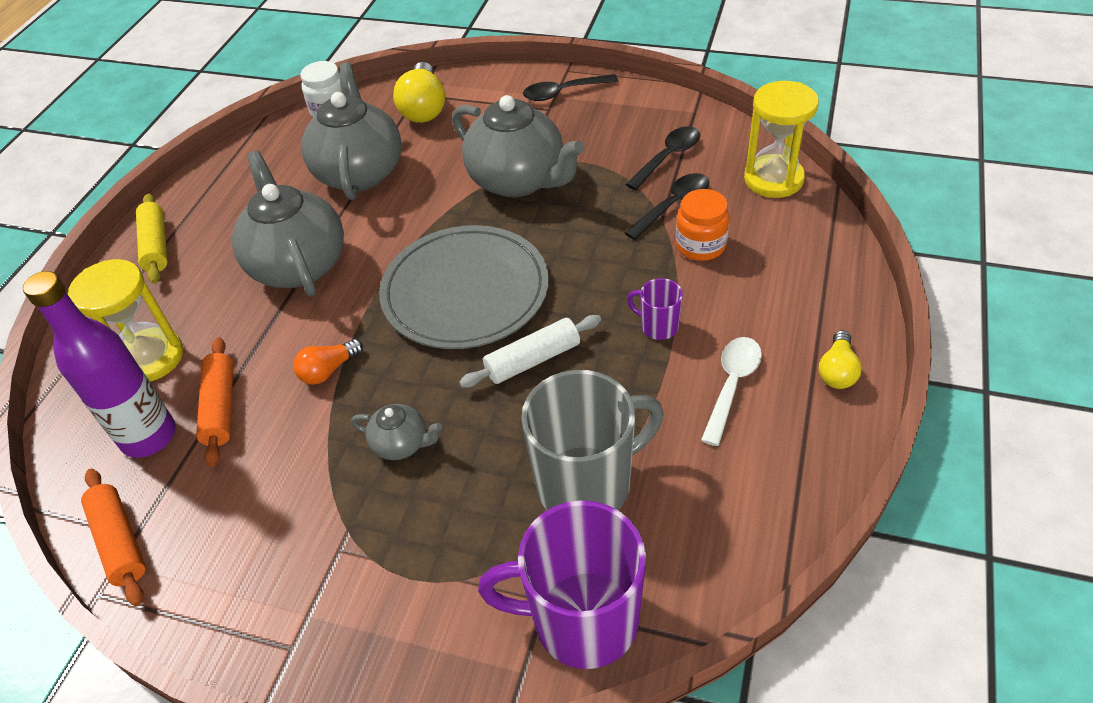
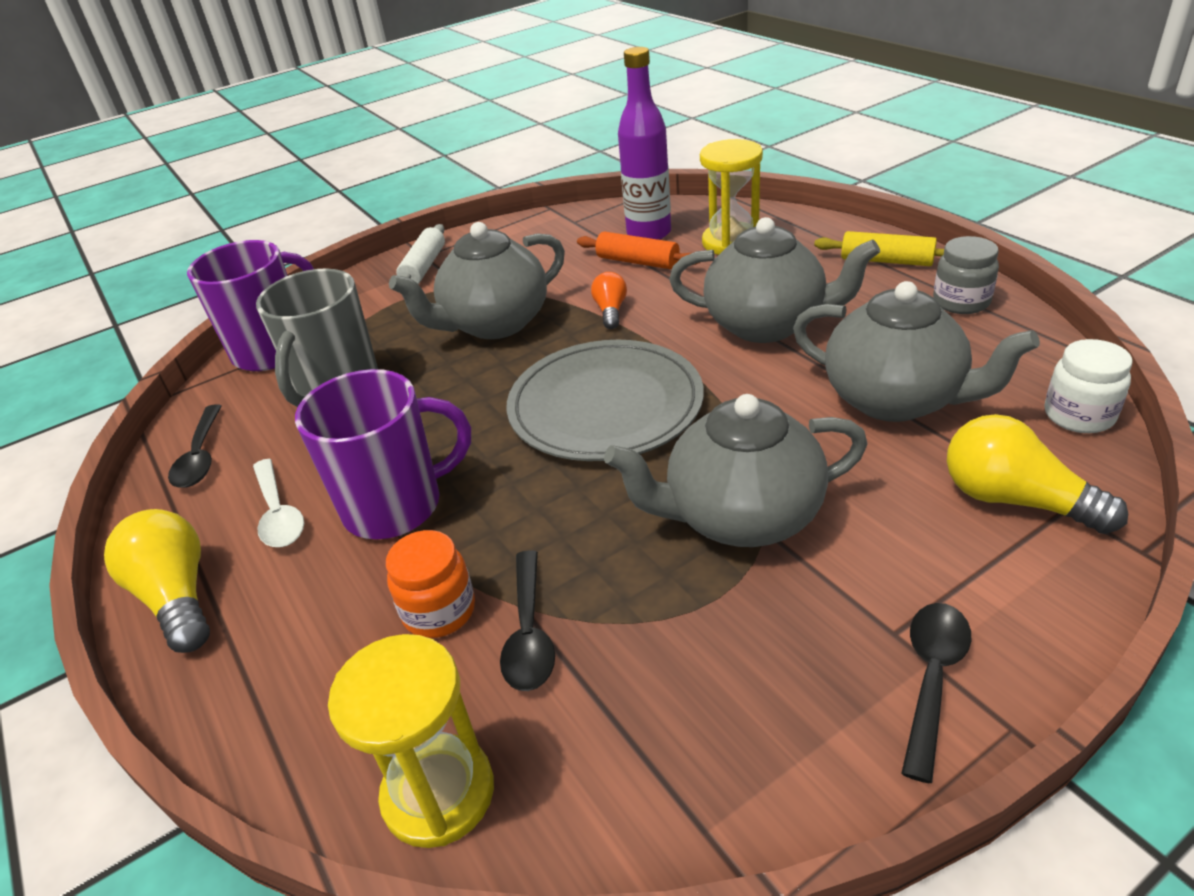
camera: 130 degrees right, 10 degrees down
(119, 542) = (576, 217): orange rolling pin -> none
(213, 188) = (961, 302): none -> grey jar
(401, 444) = (494, 324): grey teapot -> grey teapot, size x2.15
(533, 360) = (474, 412): white rolling pin -> white rolling pin (424, 267)
(658, 326) = (396, 506): purple mug -> purple mug, size x2.19
(668, 157) = (626, 698): black spoon -> black spoon (201, 456)
(837, 371) = (177, 596): yellow light bulb -> yellow light bulb, size x1.72

